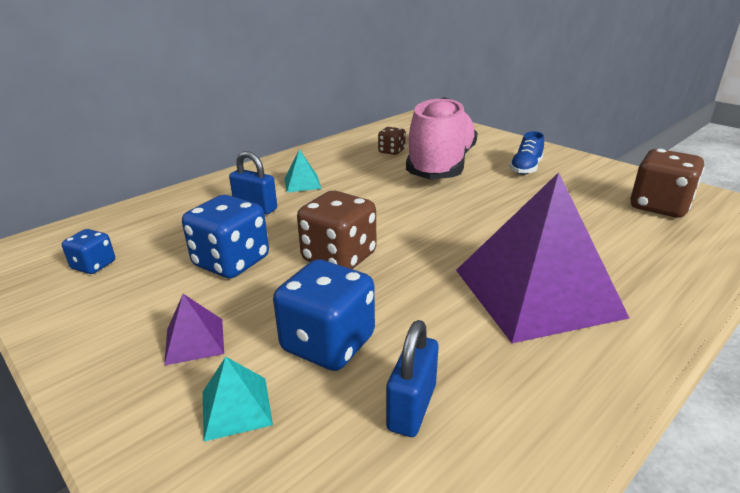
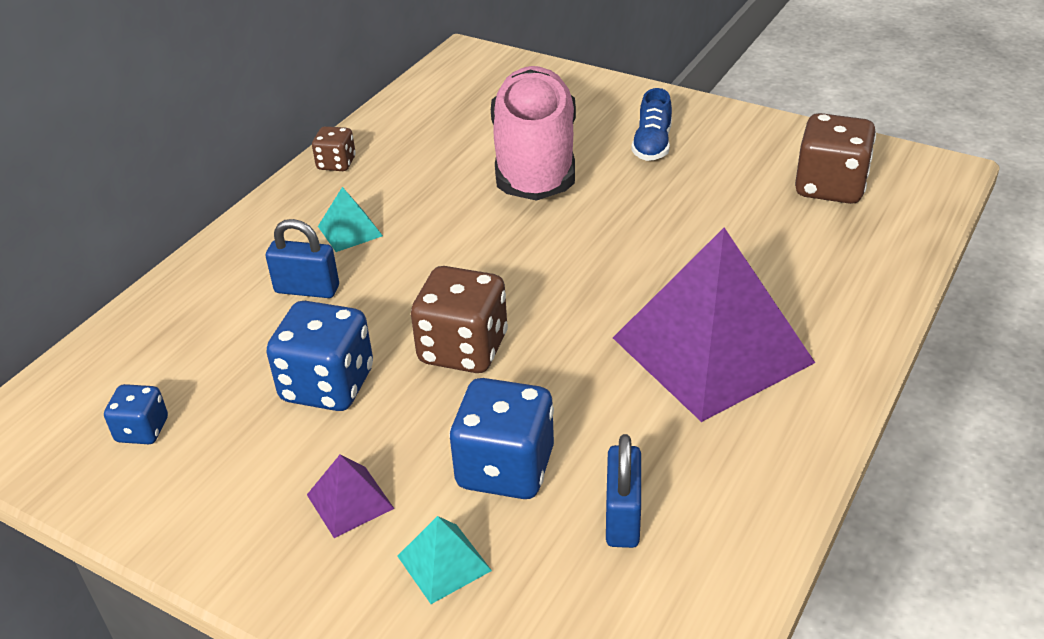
camera: 15 degrees left, 10 degrees up
(391, 151) = (452, 142): brown dice -> brown dice (336, 164)

